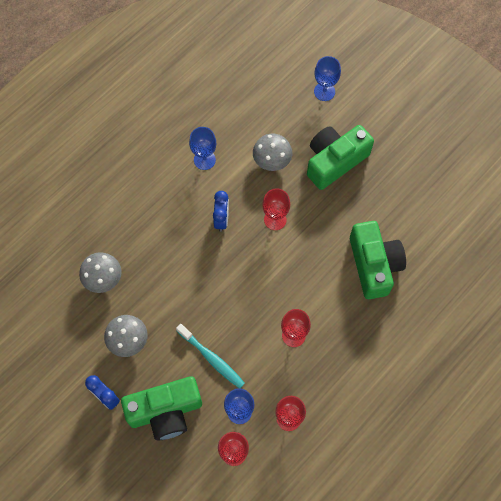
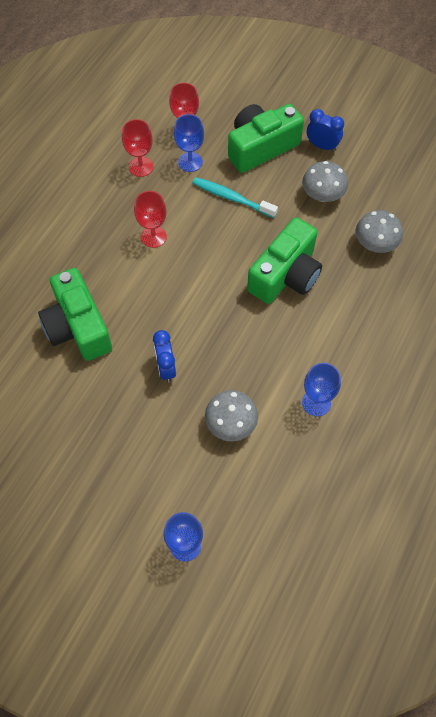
camera: 165 degrees right, 5 degrees down
(221, 220) = (269, 335): blue clock -> blue clock (166, 368)
(275, 219) = (206, 350): red goblet -> none
(334, 161) = (149, 443): green camera -> green camera (285, 275)

